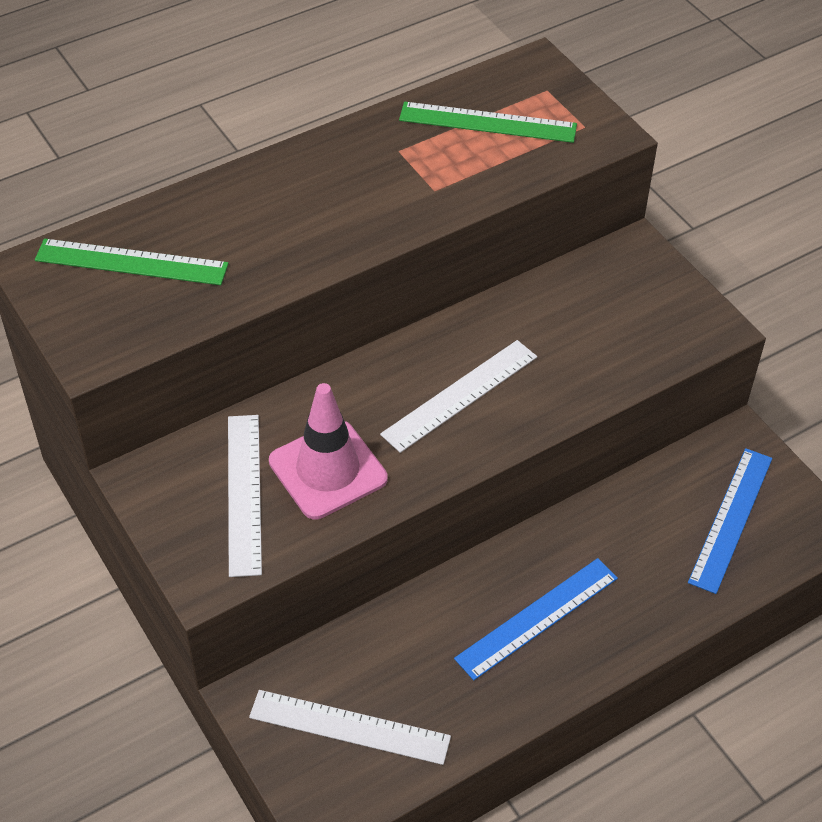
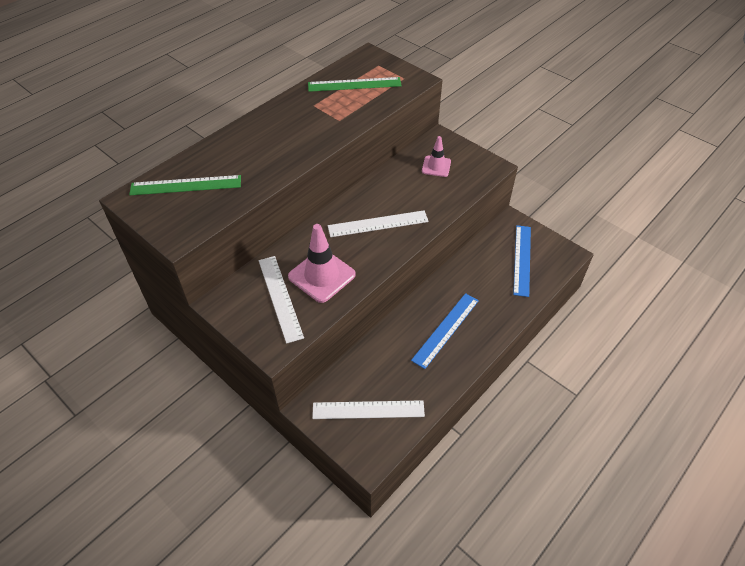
camera: 15 degrees left, 0 degrees up
(460, 395) = (378, 223): white ruler -> white ruler turned 45 degrees clockwise
(607, 305) = (436, 166): none -> pink traffic cone

